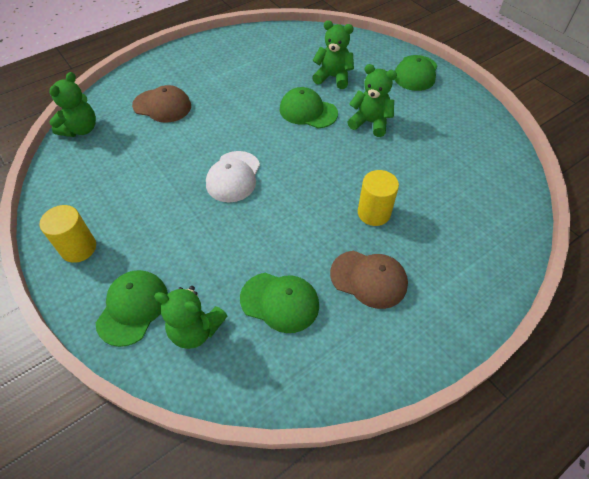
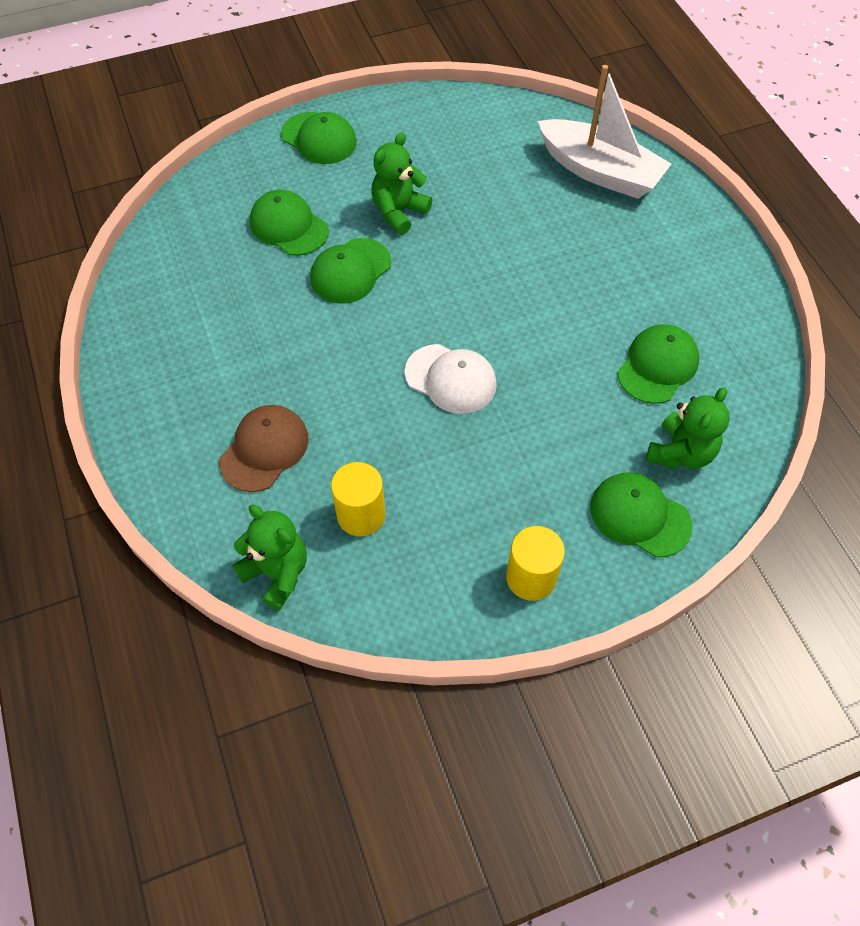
camera: 75 degrees left, 5 degrees up
(333, 77) = (289, 226): green teddy bear -> green cap
(369, 279) = (643, 280): brown cap -> none
(374, 213) = (552, 250): yellow cylinder -> yellow cylinder (361, 515)
(477, 230) = (599, 171): none -> white boat

